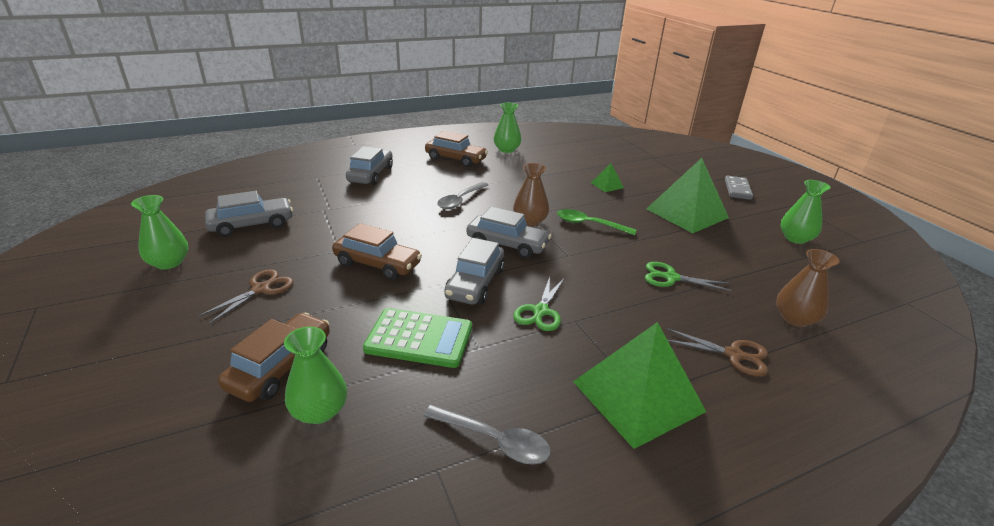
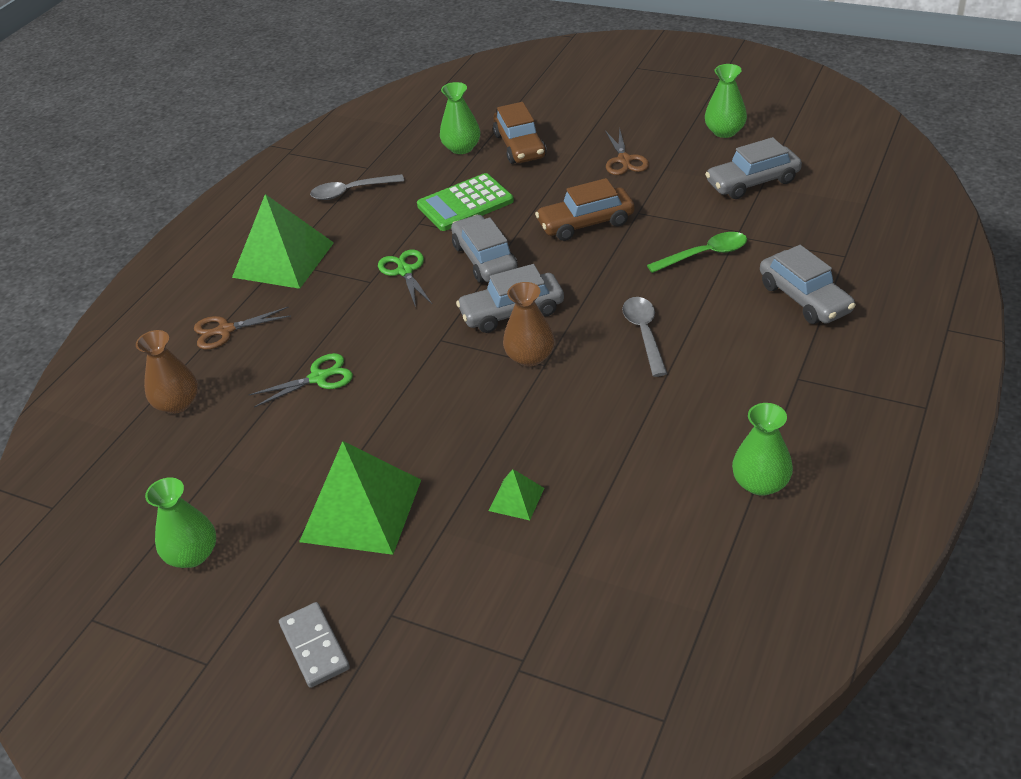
camera: 145 degrees right, 10 degrees up
(252, 225) = (752, 182): grey car -> grey car turned 45 degrees clockwise
(455, 159) = (779, 401): brown car -> none
(589, 224) = (462, 398): green spoon -> green spoon (704, 255)

